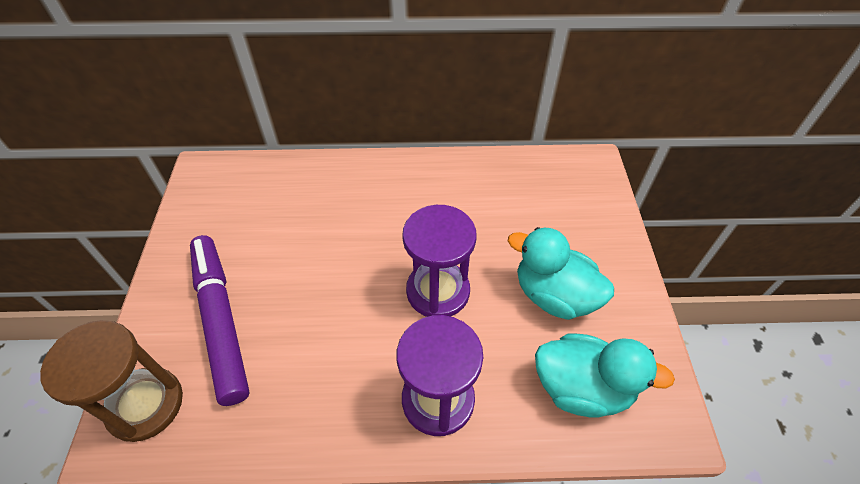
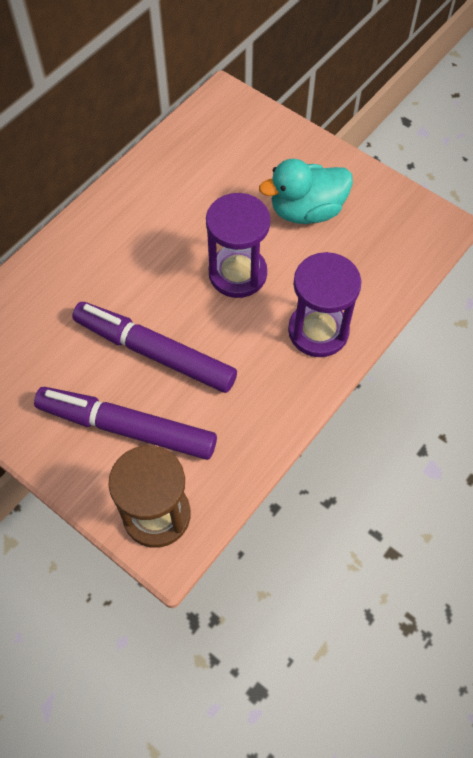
camera: 50 degrees left, 10 degrees up
(309, 289) = (155, 352): none -> purple marker
(582, 388) = (381, 248): turquoise duck -> none

